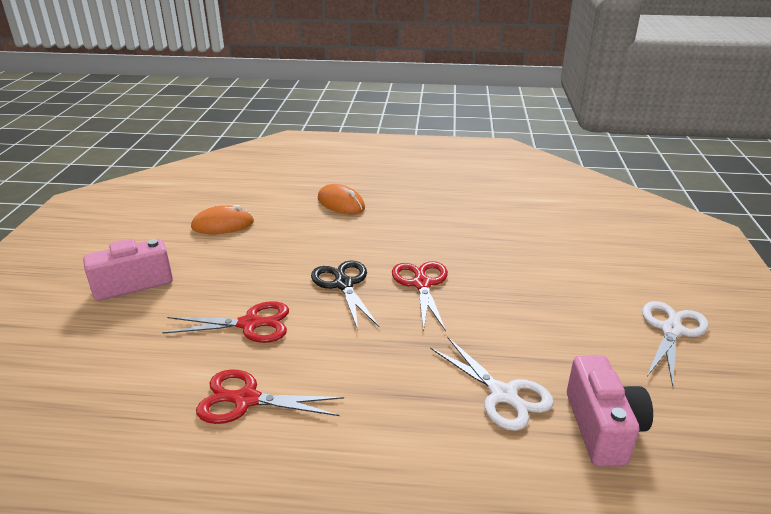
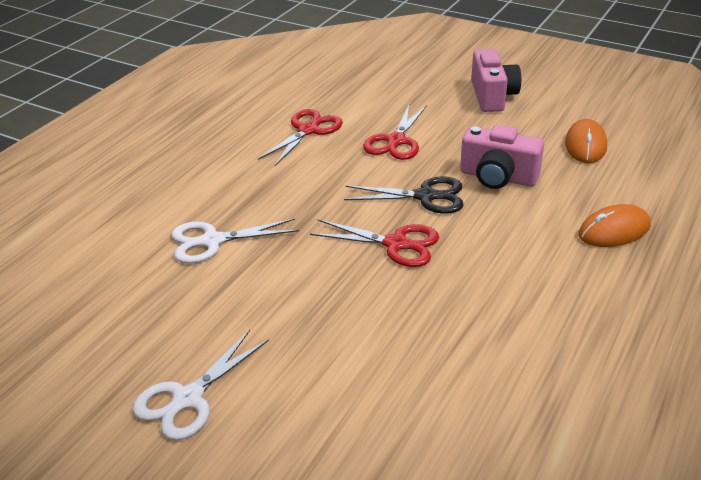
camera: 115 degrees right, 5 degrees up
(602, 428) = (134, 278): pink camera -> pink camera (498, 177)
(671, 330) = (188, 398): white scissors -> white scissors turned 75 degrees clockwise

